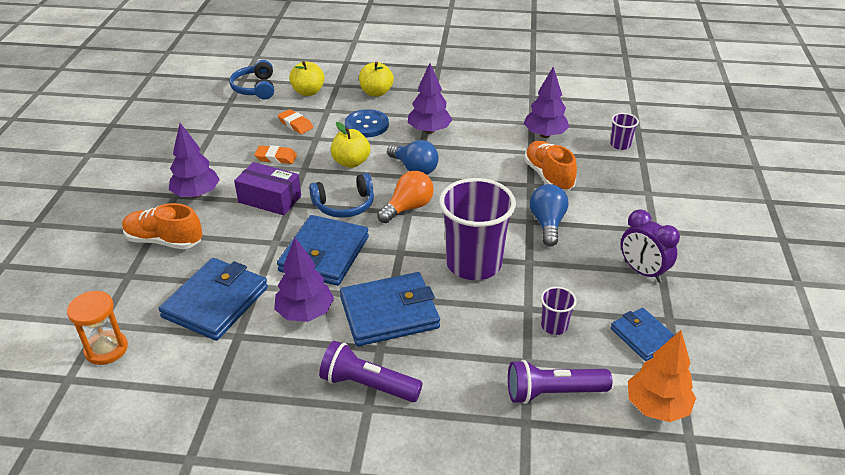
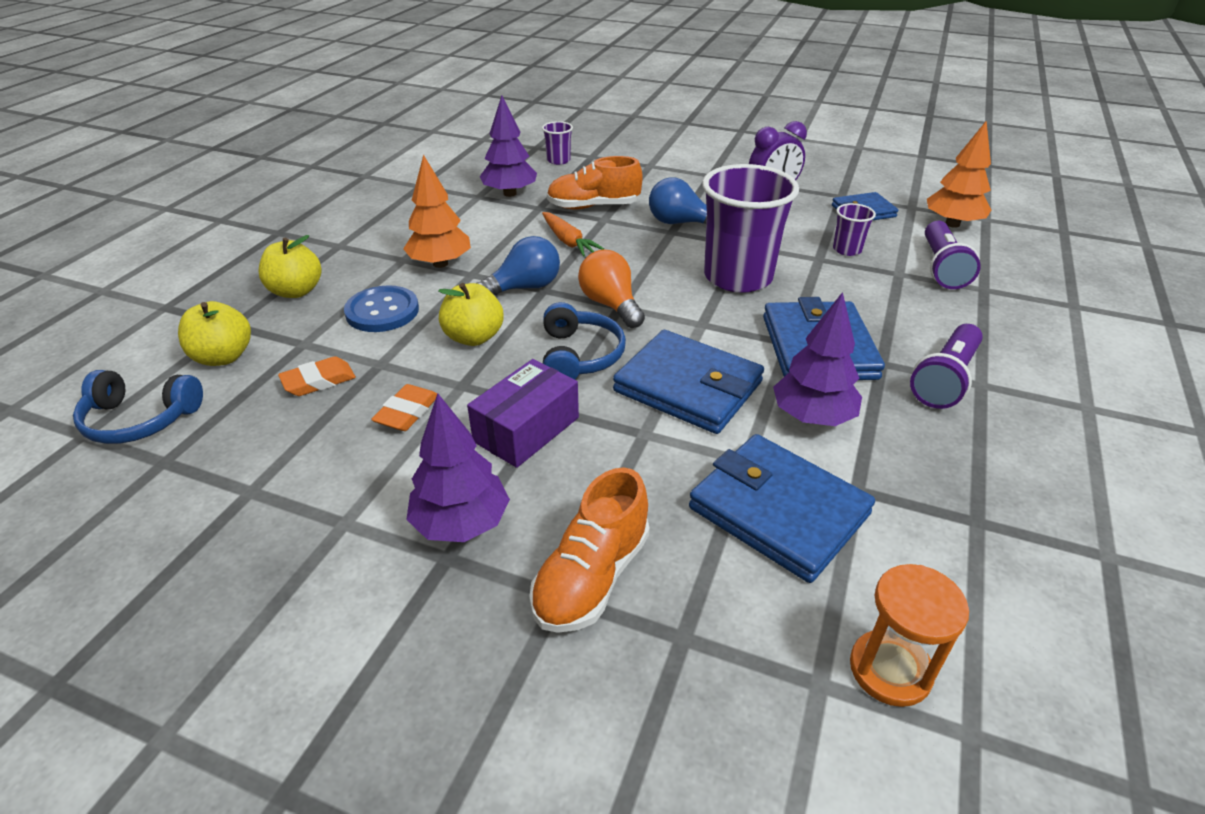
camera: 75 degrees left, 0 degrees up
(429, 131) = (440, 264): purple tree -> orange tree
(486, 174) = (568, 241): none -> orange carrot

